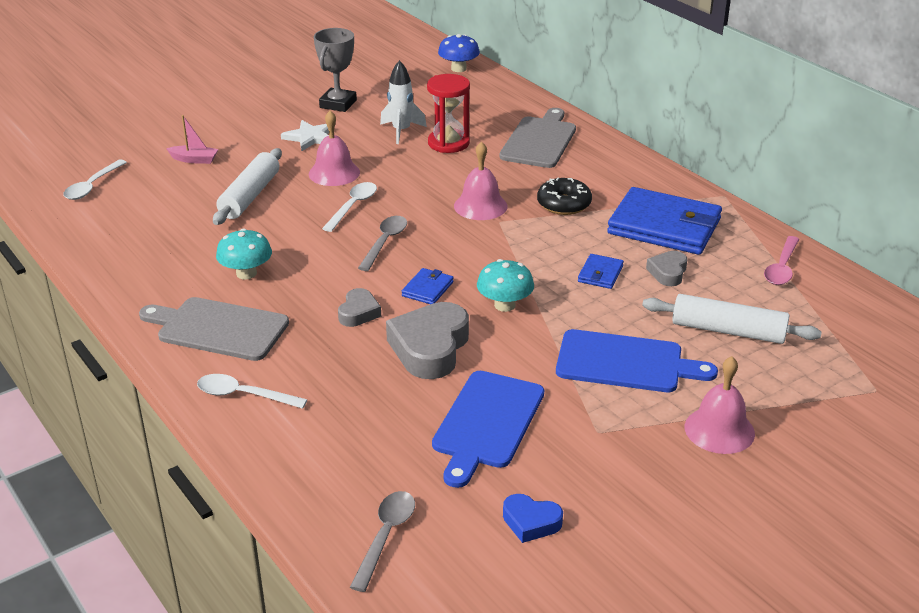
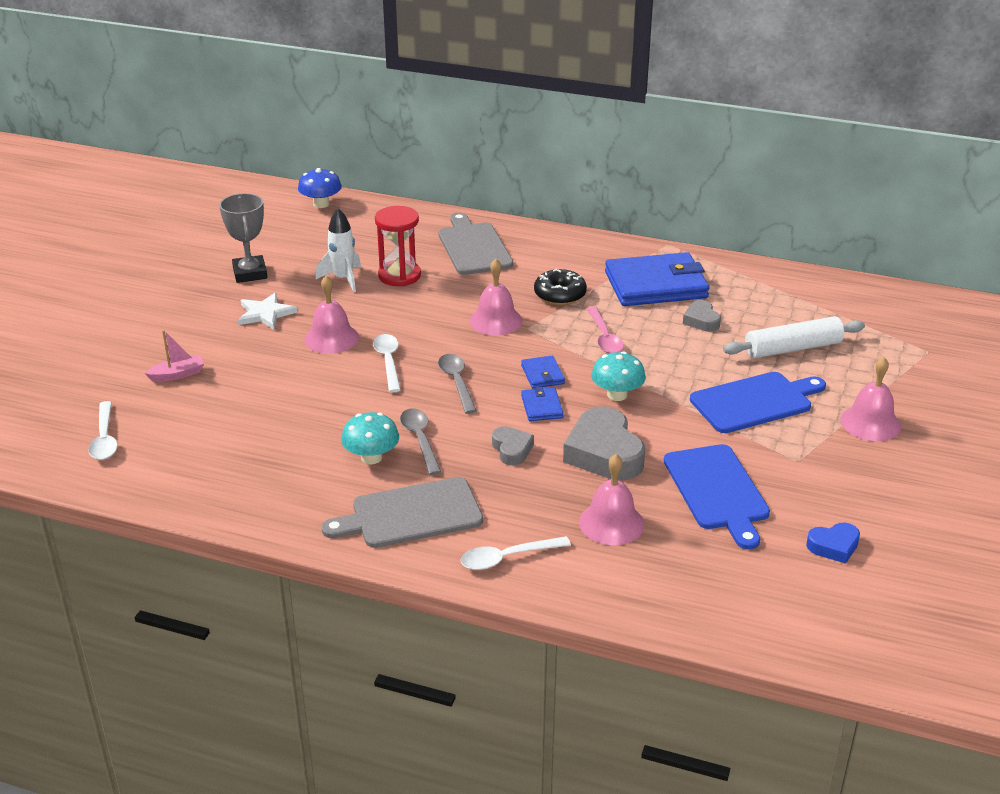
camera: 35 degrees left, 0 degrees up
(250, 196) = (280, 388): white rolling pin -> none
(360, 407) = (611, 523): none -> pink bell
(386, 536) = (753, 607): grey spoon -> grey spoon (420, 439)
(600, 274) = (656, 341): blue wallet -> blue wallet (542, 374)
(781, 268) = (772, 286): pink spoon -> pink spoon (604, 337)

